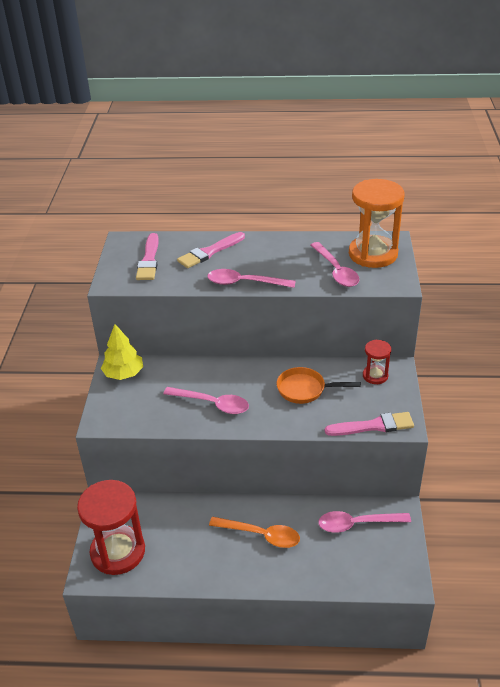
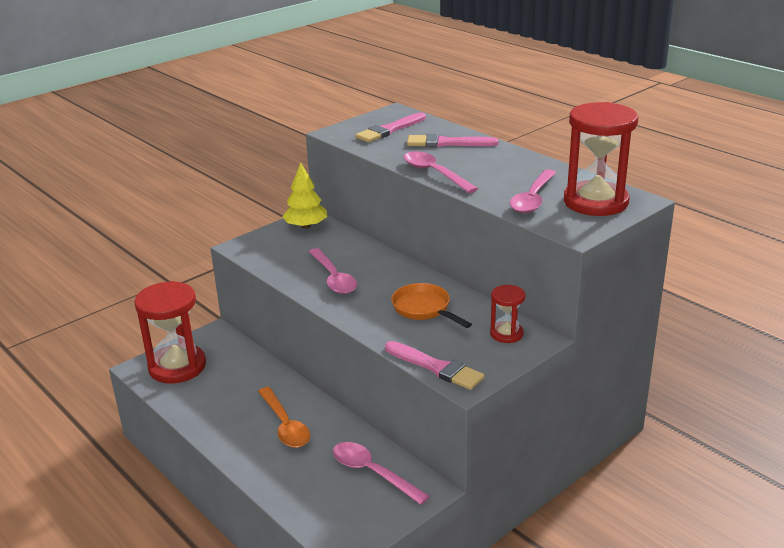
camera: 45 degrees right, 10 degrees down
(373, 254) = (595, 202): orange hourglass -> red hourglass

